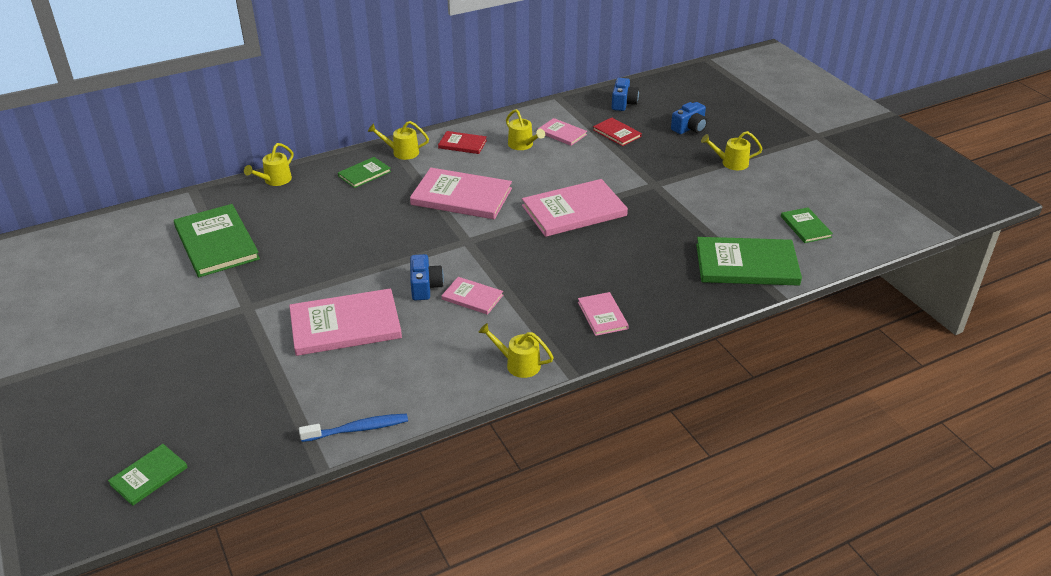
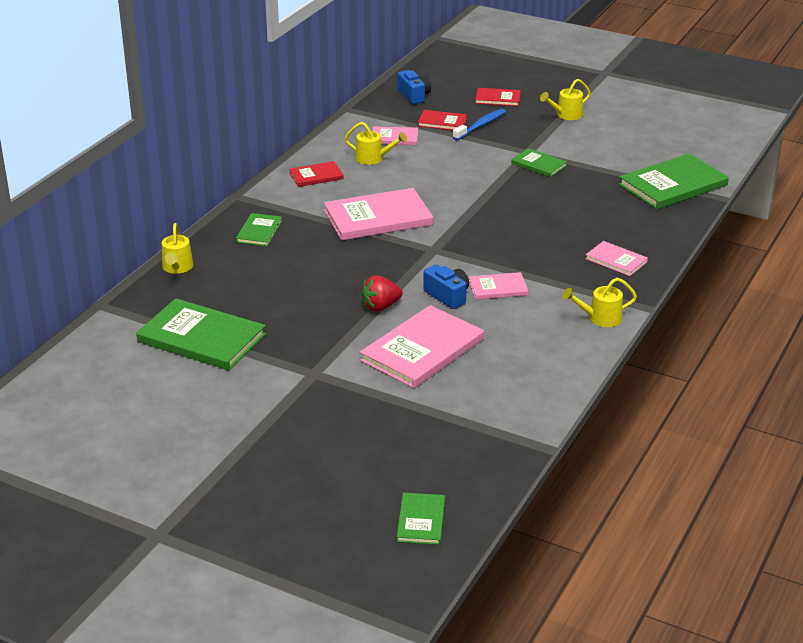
camera: 35 degrees left, 5 degrees down
(358, 429) = (542, 413): blue toothbrush -> blue toothbrush (481, 125)
(364, 273) = (380, 307): none -> red strawberry
(401, 152) = (268, 202): yellow watering can -> none
(574, 211) = (490, 194): pink book -> none
(689, 128) = (497, 98): blue camera -> red book
(805, 227) = (680, 143): green book -> green book (538, 164)

